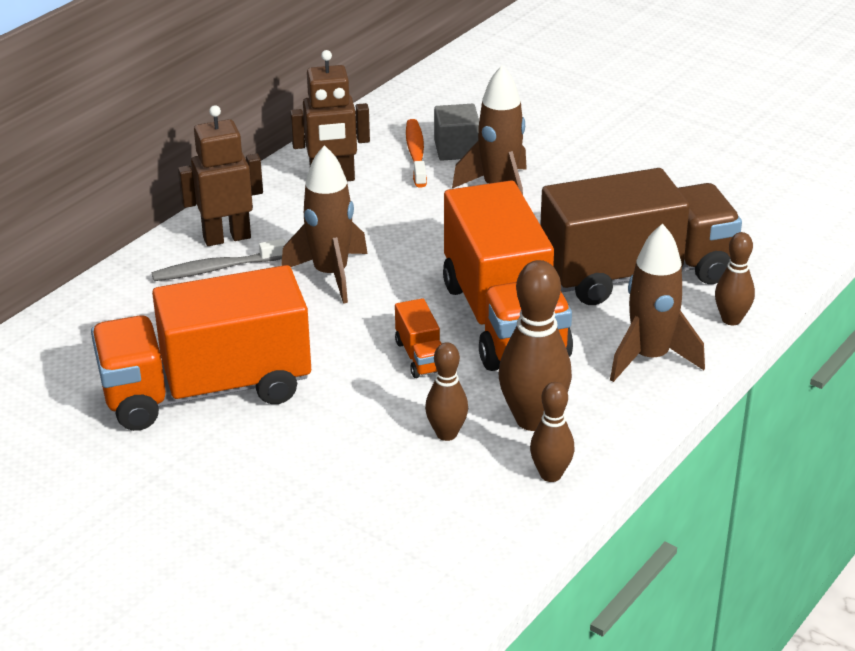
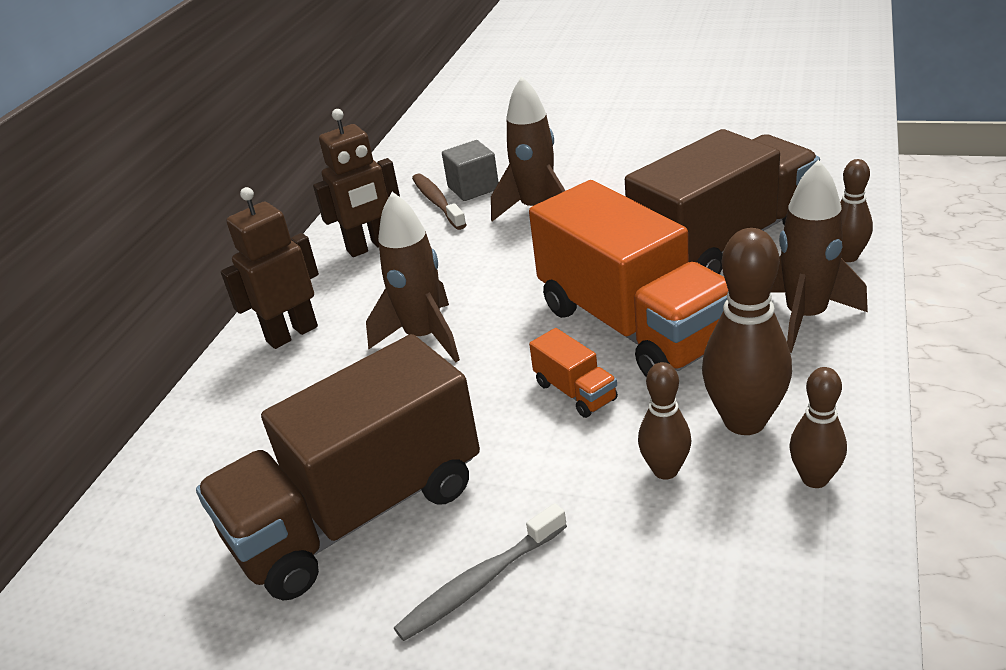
camera: 15 degrees left, 0 degrees up
(206, 390) = (358, 513): orange truck -> brown truck
(216, 269) = (296, 369): grey toothbrush -> grey toothbrush (479, 582)
(416, 153) = (437, 202): orange toothbrush -> brown toothbrush

